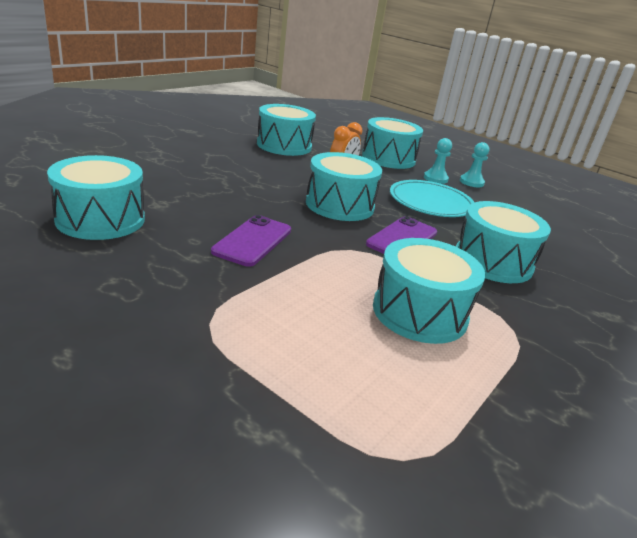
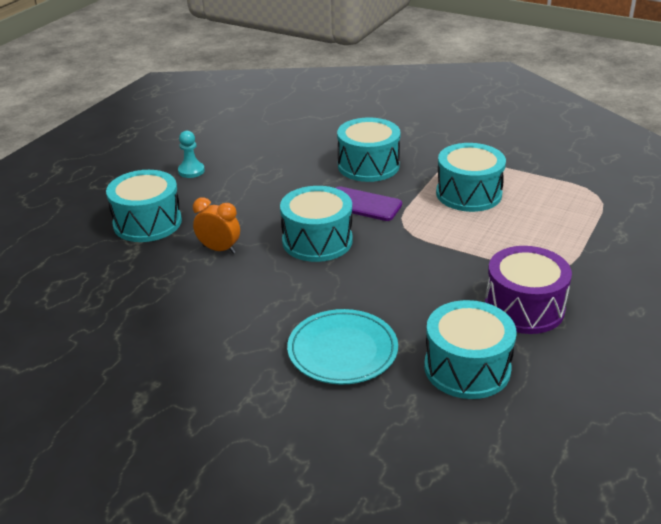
camera: 95 degrees left, 5 degrees up
(154, 274) = (524, 308): none -> purple drum
(253, 241) = (431, 274): purple phone -> none
(284, 145) = (152, 303): turquoise drum -> none
(430, 203) = (269, 193): turquoise plate -> turquoise plate (342, 350)
(435, 178) = (196, 191): turquoise pawn -> none

